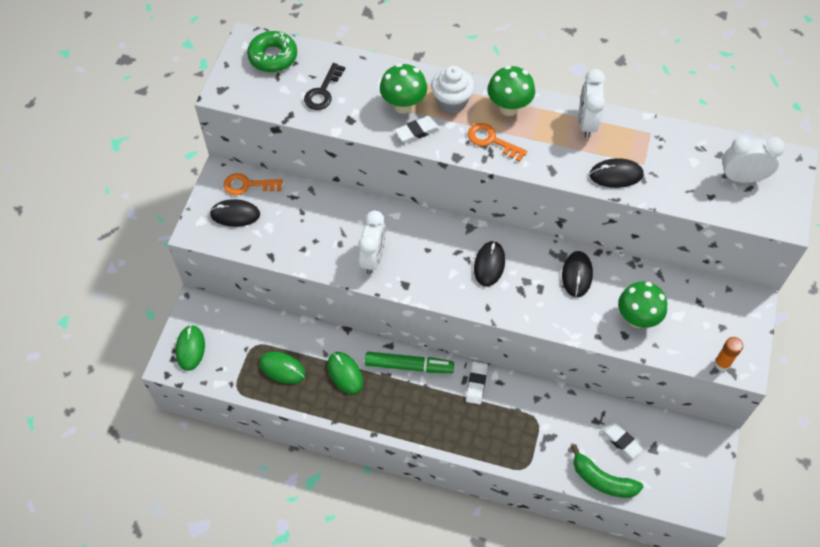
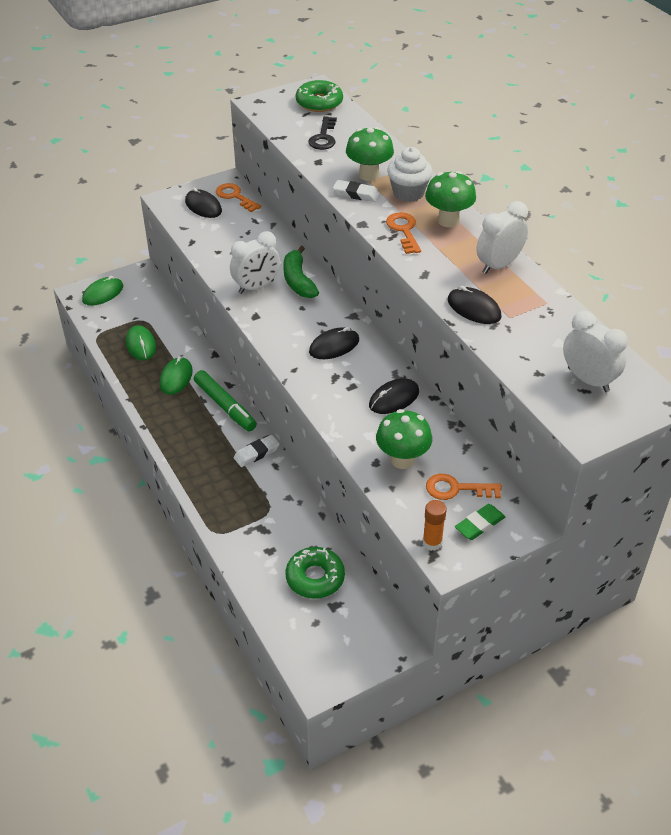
camera: 45 degrees right, 15 degrees down
(323, 91) = (323, 137): black key -> black key turned 60 degrees counterclockwise
(602, 480) = (262, 590): green banana -> green banana (298, 281)
(621, 441) = (315, 578): white eraser -> green donut
(690, 311) = (456, 489): none -> orange key
(731, 325) = (479, 524): none -> green eraser

